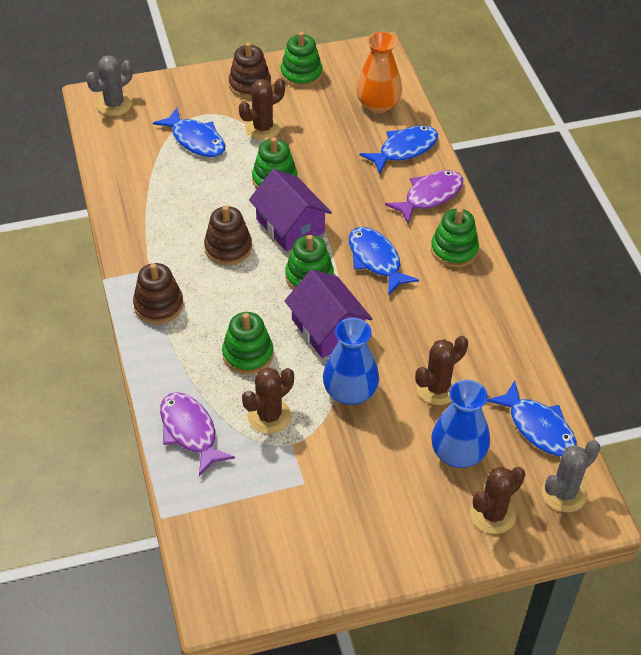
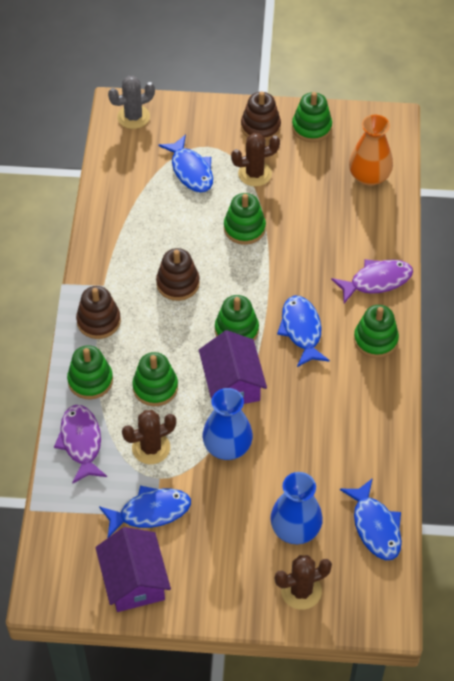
camera: 20 degrees right, 5 degrees up
(174, 366) = (90, 380): none -> green stacking toy
(290, 225) = (240, 276): purple house -> purple house (134, 580)
(404, 149) = (374, 228): blue fish -> blue fish (150, 512)
(437, 388) = (303, 465): brown cactus -> none
(564, 493) = (370, 591): grey cactus -> none

